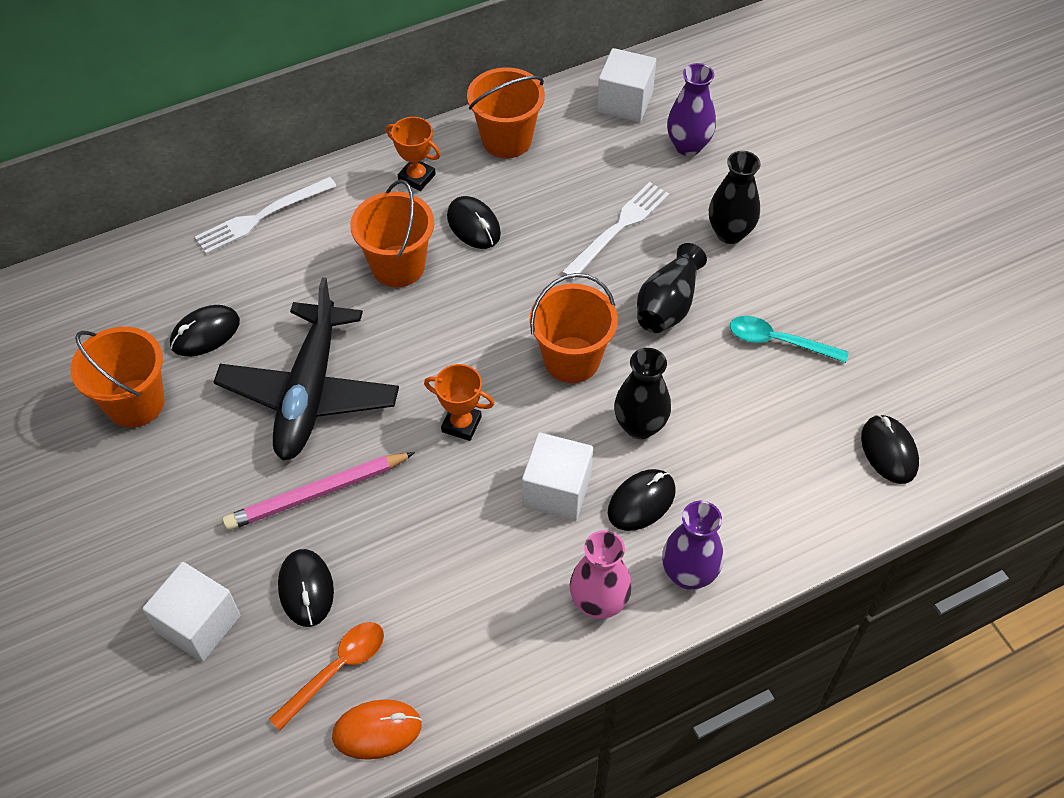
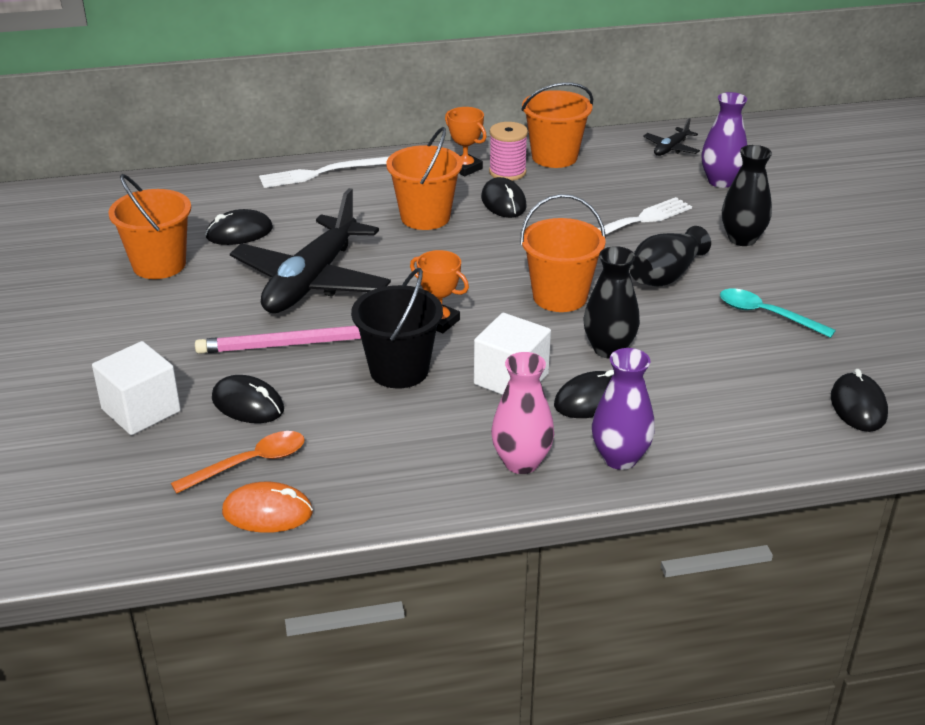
camera: 15 degrees right, 20 degrees down
(306, 589) = (248, 404): black mouse -> black mouse turned 60 degrees counterclockwise
(442, 504) = (399, 370): none -> black bucket
(464, 175) = (507, 172): none -> pink spool
(625, 102) = (671, 148): white cube -> black plane

